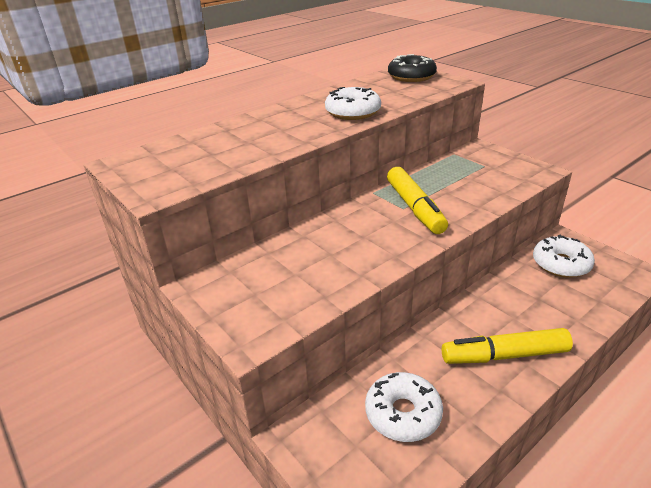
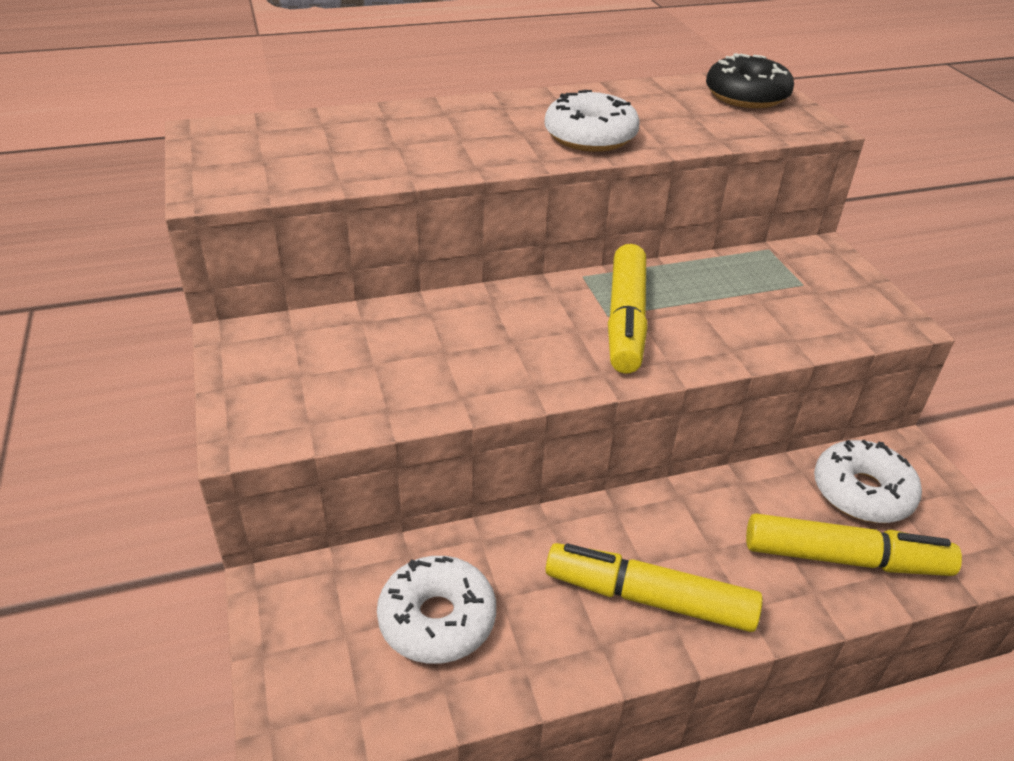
camera: 20 degrees right, 5 degrees up
(578, 299) = (845, 558): none -> yellow marker

